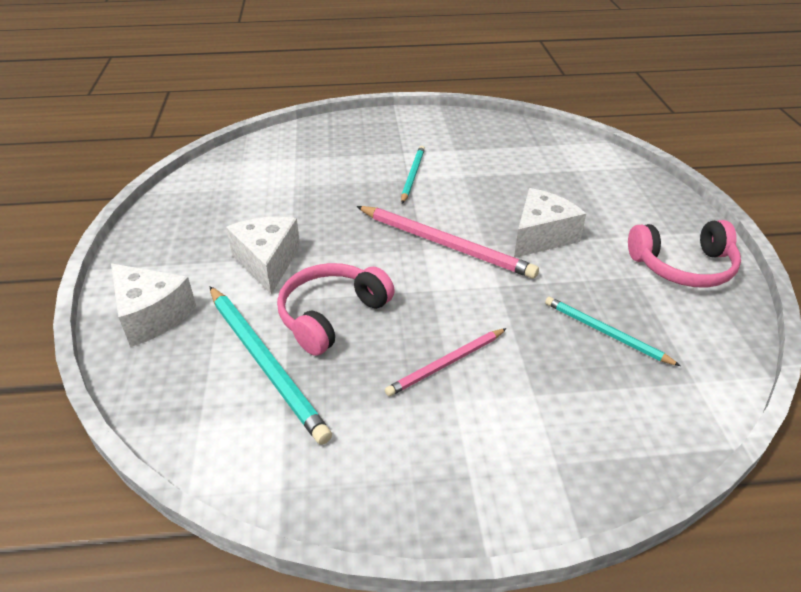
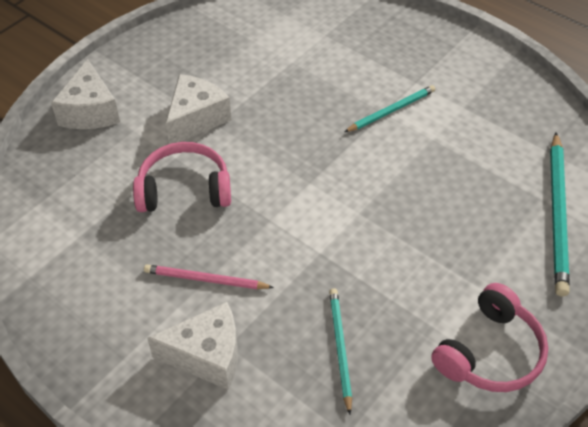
camera: 45 degrees right, 10 degrees up
(265, 363) = (109, 193): turquoise pencil -> turquoise pencil (557, 215)
(445, 244) = (330, 190): pink pencil -> none
(541, 236) = (413, 238): white cheese -> white cheese (207, 355)
(683, 266) = (490, 352): pink headphones -> pink headphones turned 90 degrees counterclockwise

